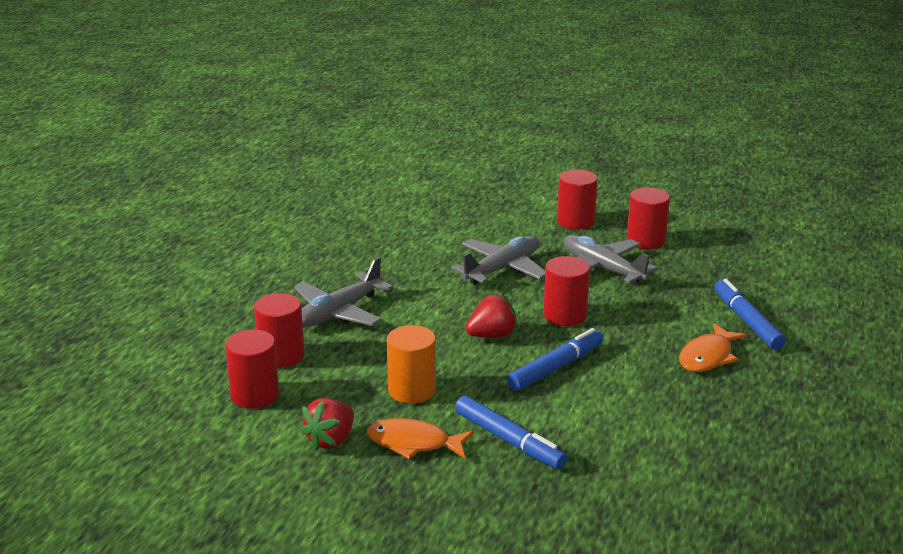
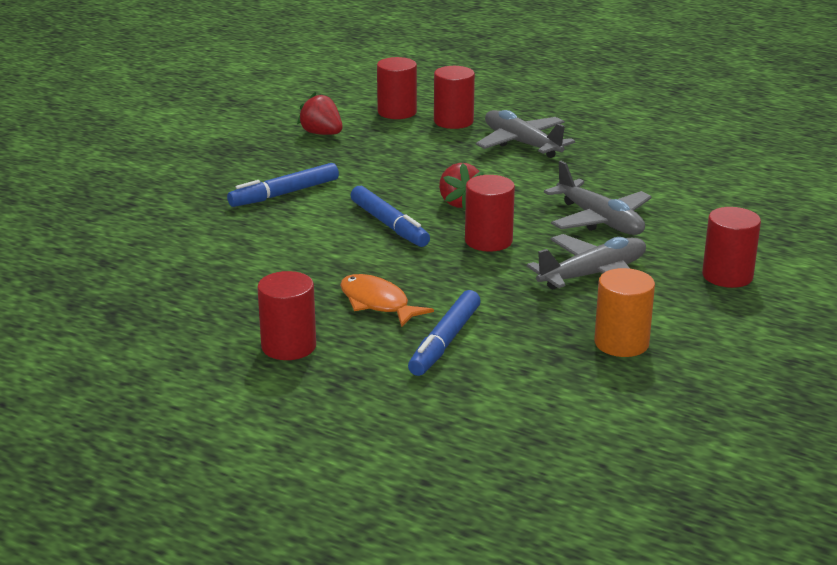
camera: 100 degrees right, 0 degrees up
(412, 390) = (378, 164): orange cylinder -> orange cylinder (621, 343)
(413, 443) = (301, 160): orange fish -> none
(646, 241) = (668, 313): red cylinder -> red cylinder (288, 346)
(747, 321) = (445, 342): blue marker -> blue marker turned 120 degrees clockwise

